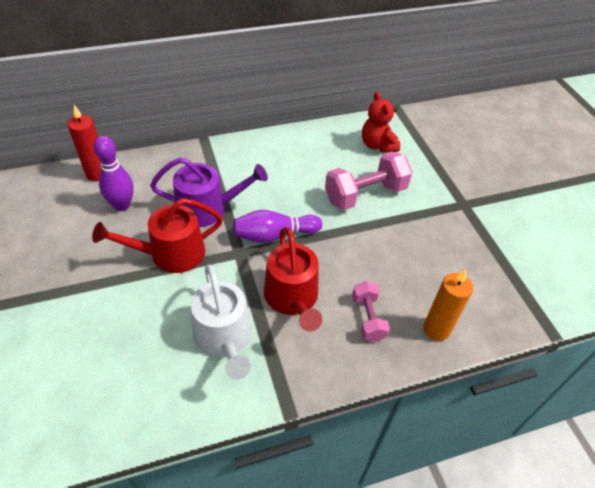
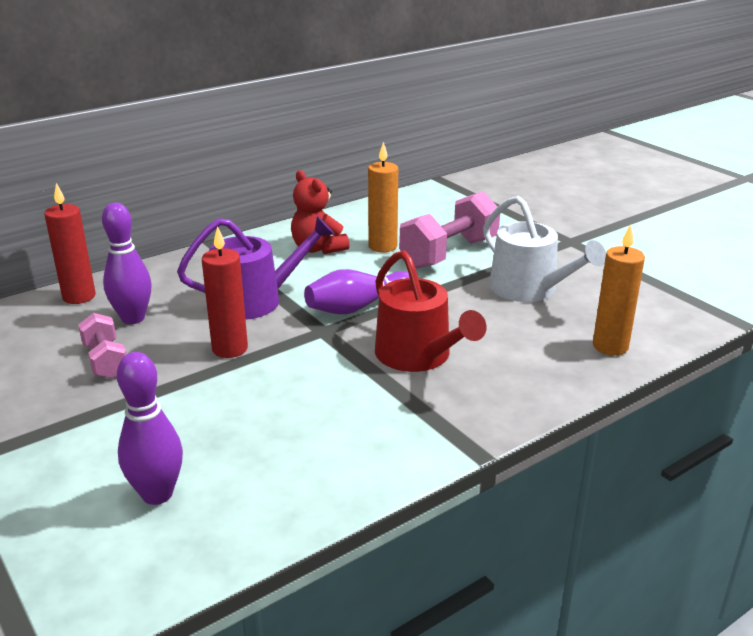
camera: 15 degrees left, 20 degrees down
(70, 379) = (157, 494): none -> purple bowling pin
(170, 254) = (230, 349): red watering can -> red candle
(224, 338) = (352, 409): white watering can -> white watering can (529, 289)
(320, 174) = (382, 246): none -> orange candle
(368, 318) = (523, 354): pink dumbbell -> pink dumbbell (106, 361)
(377, 145) = (437, 211): red teddy bear -> red teddy bear (318, 248)

